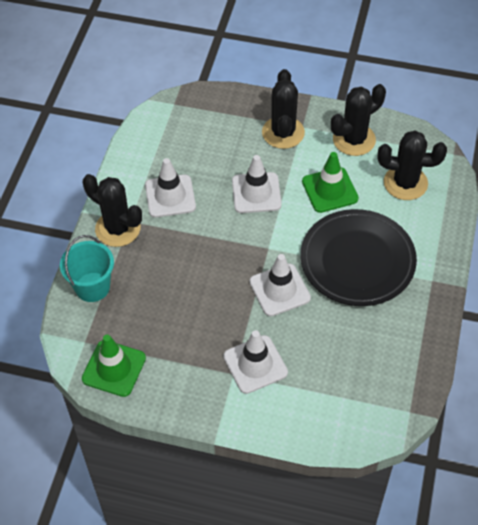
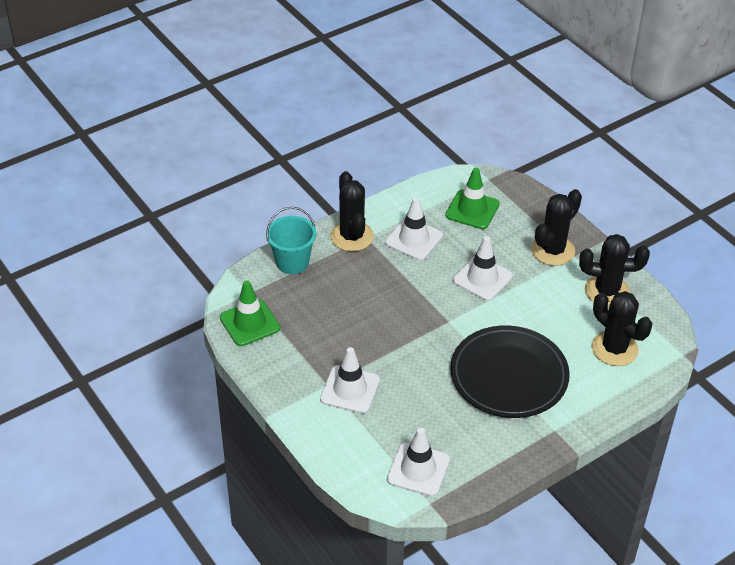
camera: 40 degrees right, 10 degrees down
(279, 290) = (424, 354): white traffic cone -> white traffic cone (418, 469)
(330, 190) = (544, 313): green traffic cone -> green traffic cone (472, 210)

